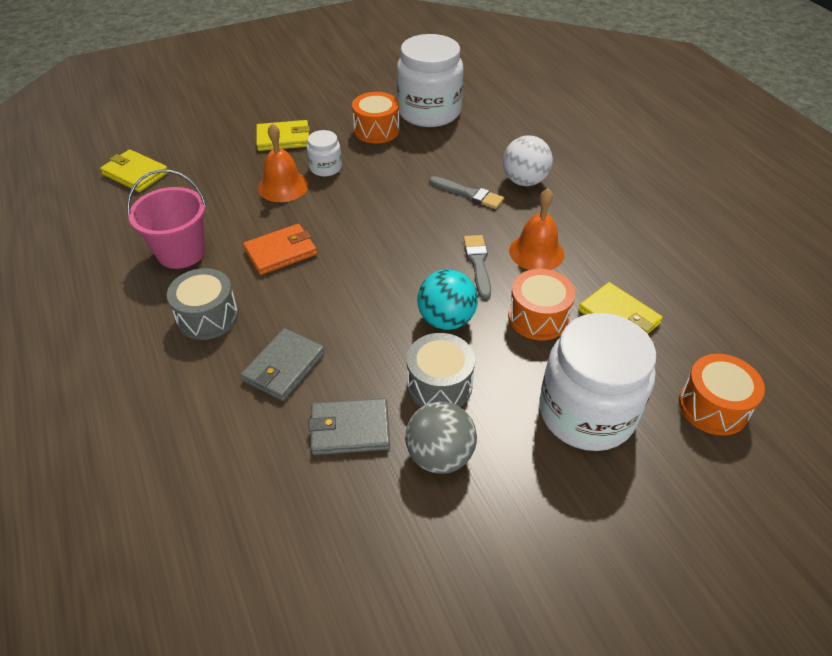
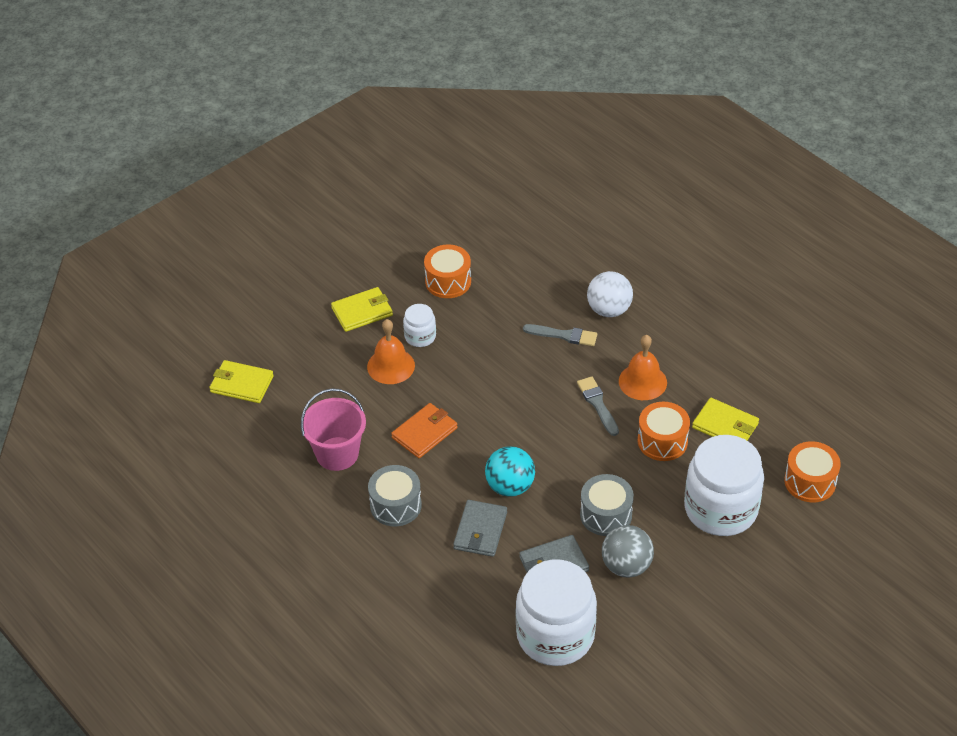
camera: 15 degrees left, 0 degrees up
(429, 112) = (490, 247): white jar -> white jar (555, 635)
(446, 319) = (590, 461): turquoise ball -> turquoise ball (510, 486)

